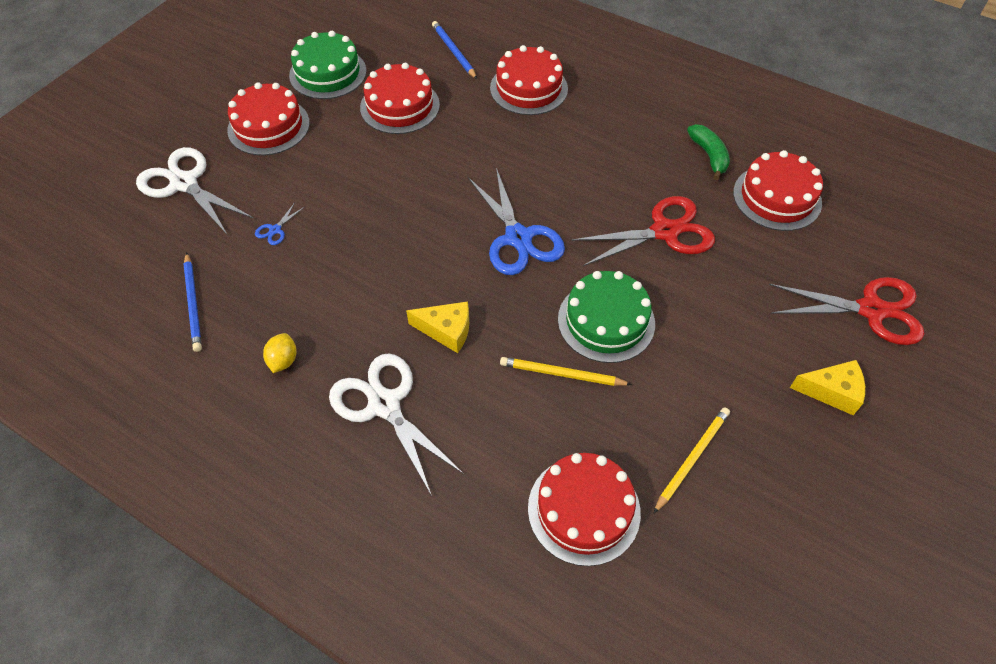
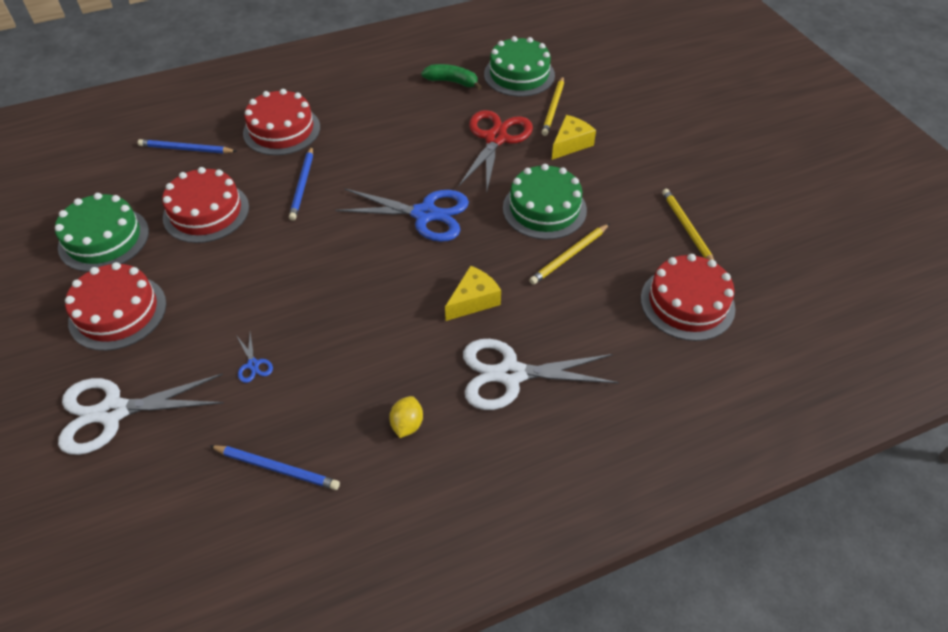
camera: 55 degrees left, 5 degrees down
(283, 360) = (407, 424): yellow lemon -> yellow lemon turned 60 degrees clockwise
(479, 140) = (303, 185): none -> blue pencil
(757, 251) = (553, 108): none -> yellow pencil
(777, 197) = (519, 75): red cake -> green cake
(831, 391) = (685, 140): yellow cheese -> yellow cheese (570, 144)
(871, 310) = (641, 90): red scissors -> none

